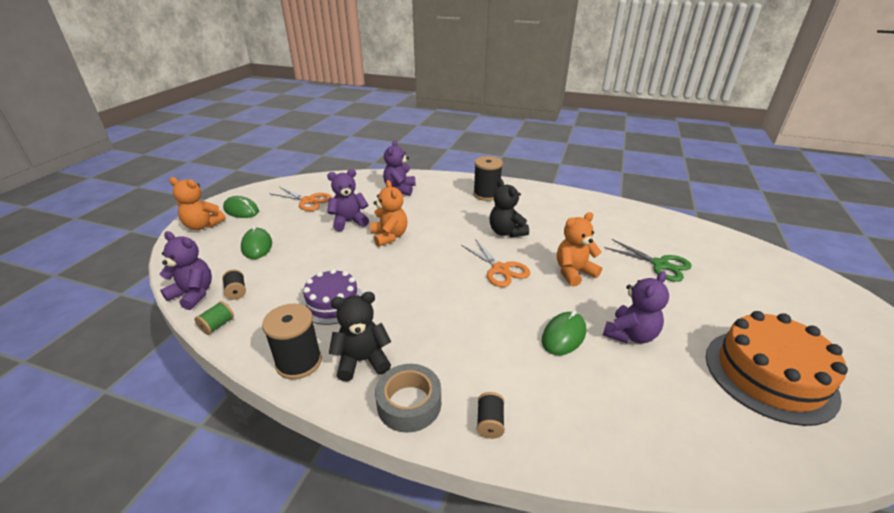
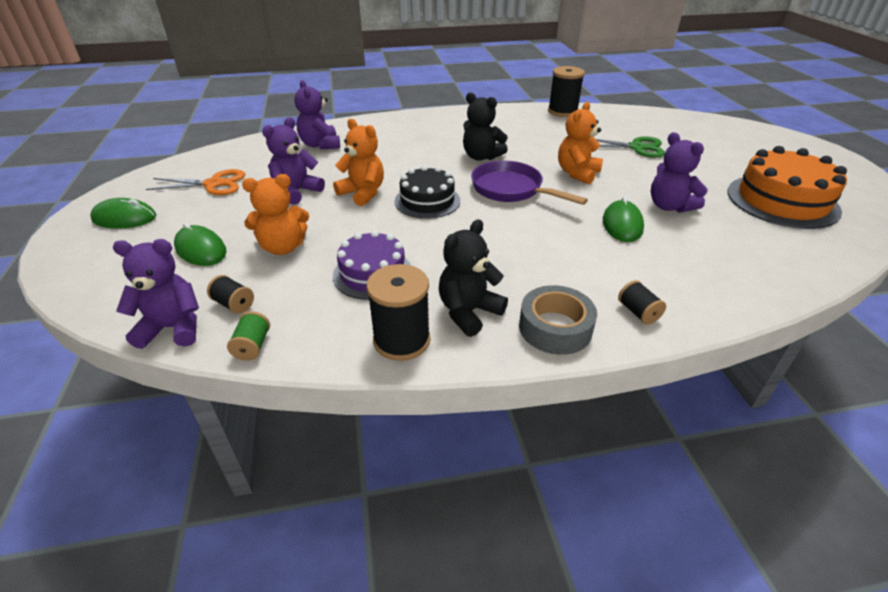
camera: 30 degrees left, 5 degrees up
(203, 226) = (84, 251): orange teddy bear -> orange teddy bear (283, 247)
(426, 258) = (427, 201): none -> black cake
(486, 194) = (423, 128): black spool -> black spool (562, 111)
(500, 269) = (511, 190): orange scissors -> purple pan
(630, 334) = (669, 206): purple teddy bear -> purple teddy bear turned 135 degrees clockwise

